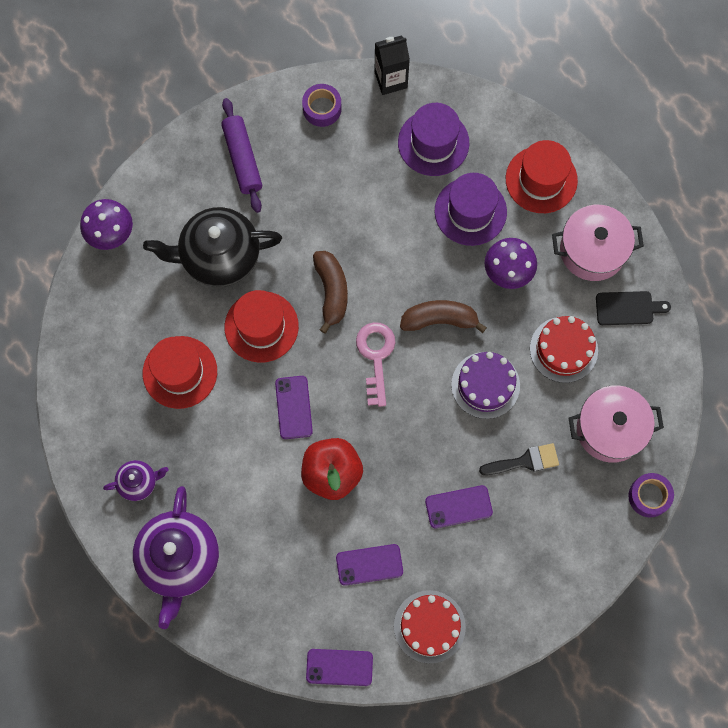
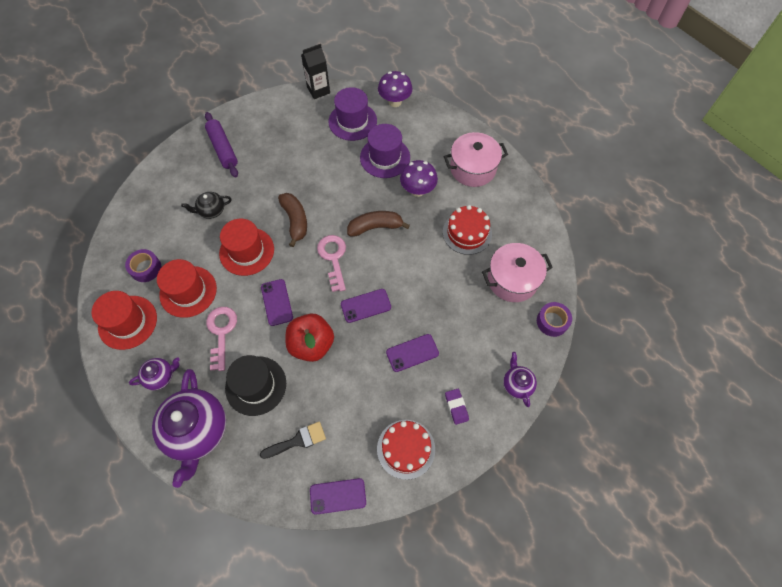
camera: 10 degrees left, 10 degrees down
(111, 234) = (132, 208): purple mushroom -> purple mushroom (395, 102)
(218, 437) = (221, 332): none -> pink key
(219, 256) = (211, 210): black teapot -> black teapot, size x0.49
(255, 515) = (256, 385): none -> black hat
(322, 108) = (274, 112): purple tape -> purple tape (146, 268)
(369, 564) = (350, 408): purple phone -> purple phone (366, 306)
(485, 385) = (416, 265): purple cake -> none
(501, 586) = (456, 407): none -> purple eraser
(524, 461) = (455, 312): black brush -> black brush (297, 440)
(541, 179) = (429, 132): red hat -> red hat (127, 322)
(583, 571) = (517, 384): none -> purple teapot
(627, 308) = (505, 200): black cutting board -> none

